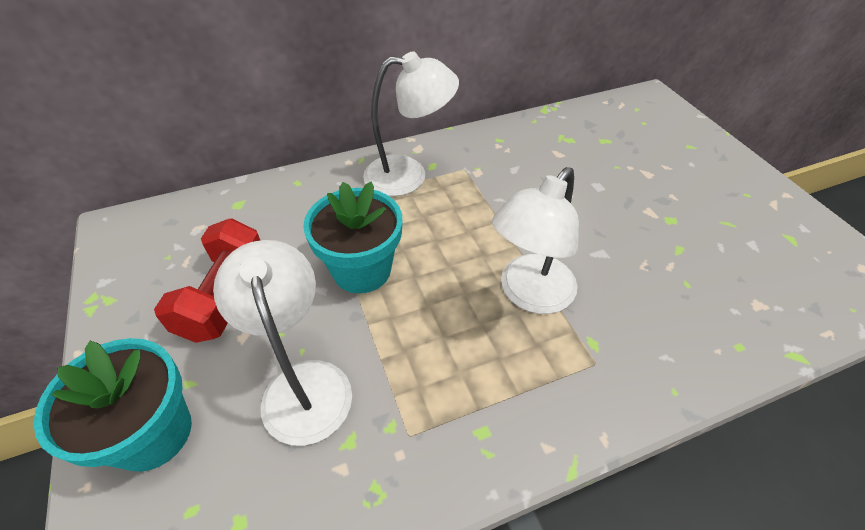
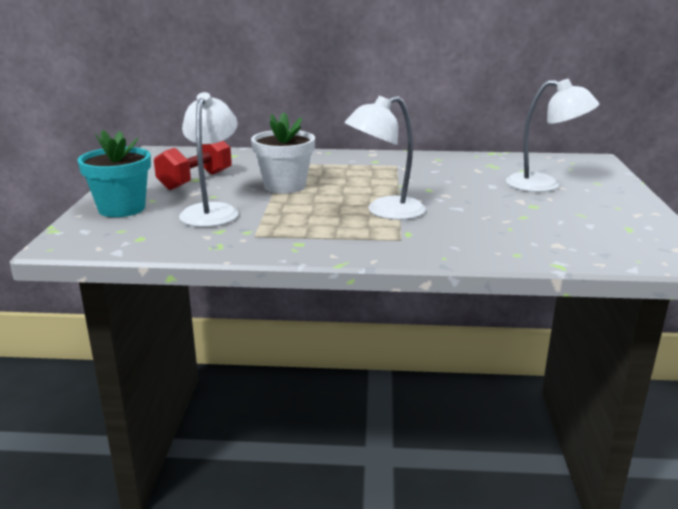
camera: 25 degrees right, 25 degrees down
(362, 270) = (285, 186): turquoise flower pot -> white flower pot
(408, 175) = (354, 162): white lamp -> white lamp (544, 185)

